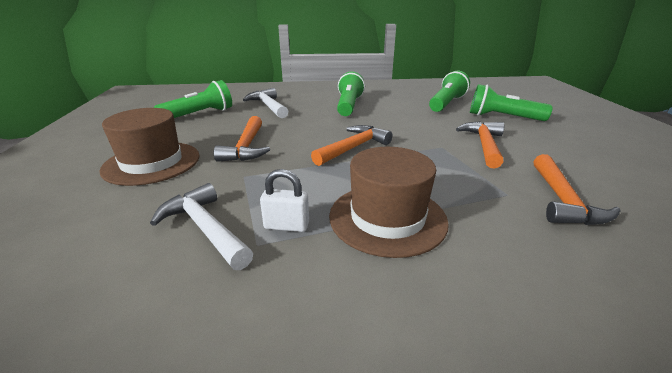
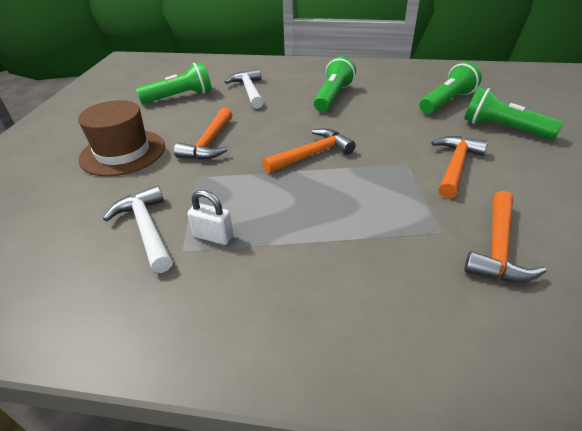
camera: 15 degrees right, 10 degrees up
(387, 218) = (306, 241): brown hat -> none

